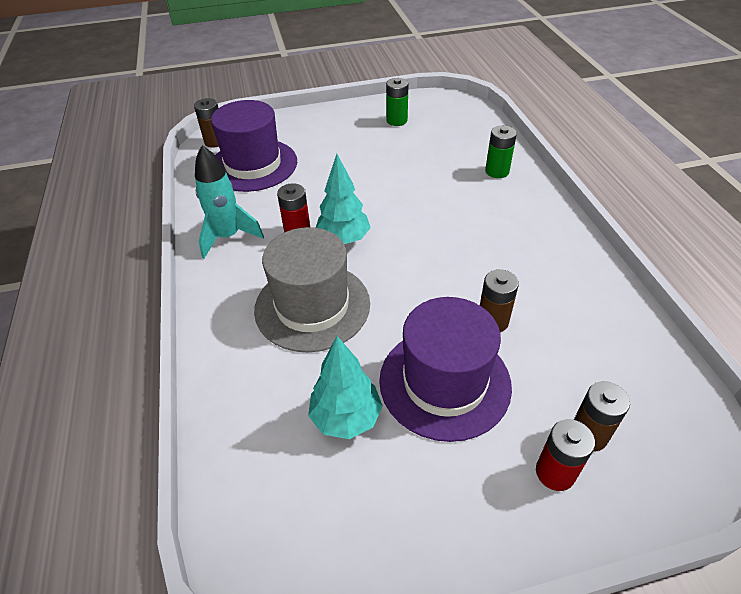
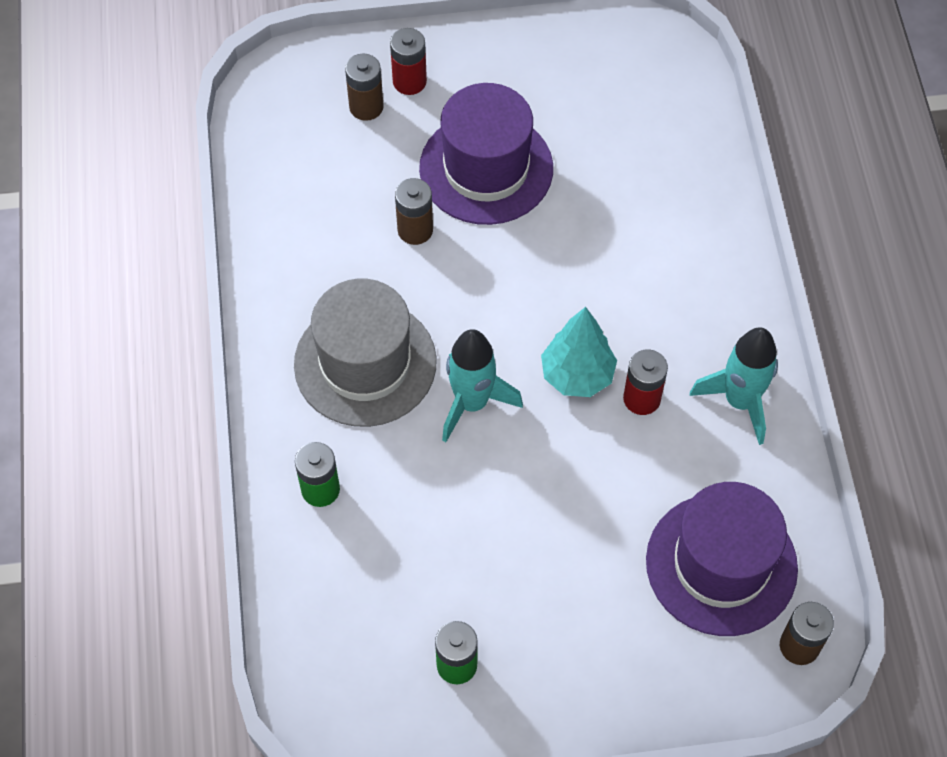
camera: 175 degrees left, 15 degrees up
(312, 306) = (621, 274): grey hat -> grey hat (365, 363)
(346, 418) = (589, 145): turquoise tree -> none
(414, 218) = (472, 403): none -> turquoise rocket

